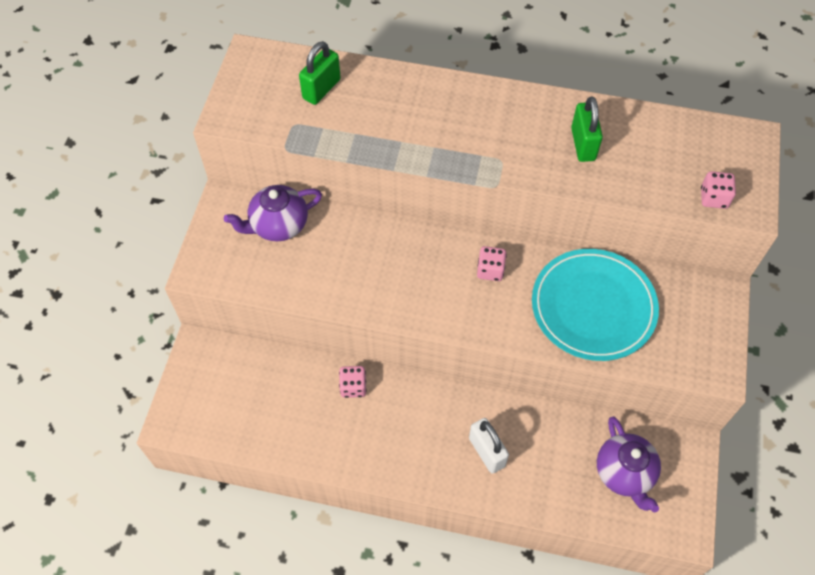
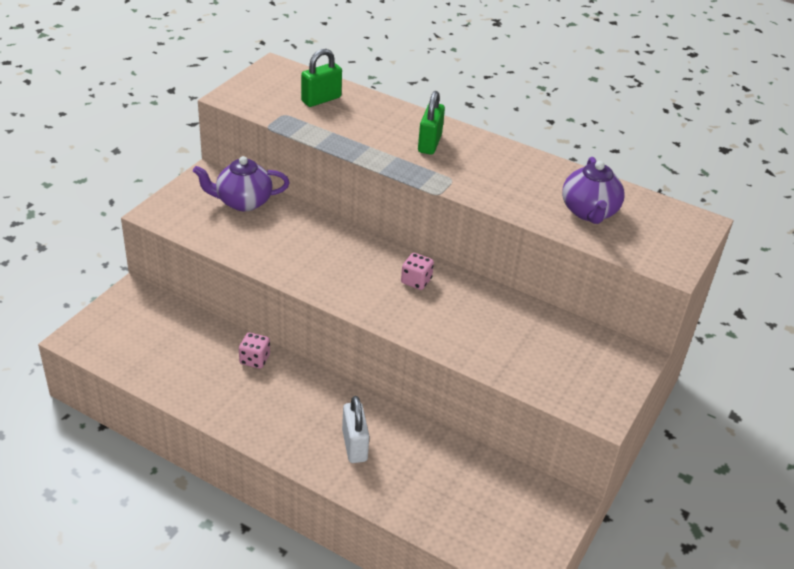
camera: 15 degrees right, 20 degrees down
(583, 144) = (533, 187): green padlock -> green padlock (429, 143)
(593, 307) = (501, 333): turquoise plate -> none
(624, 473) = (484, 504): purple teapot -> purple teapot (589, 212)
(713, 198) = (639, 252): pink dice -> none

